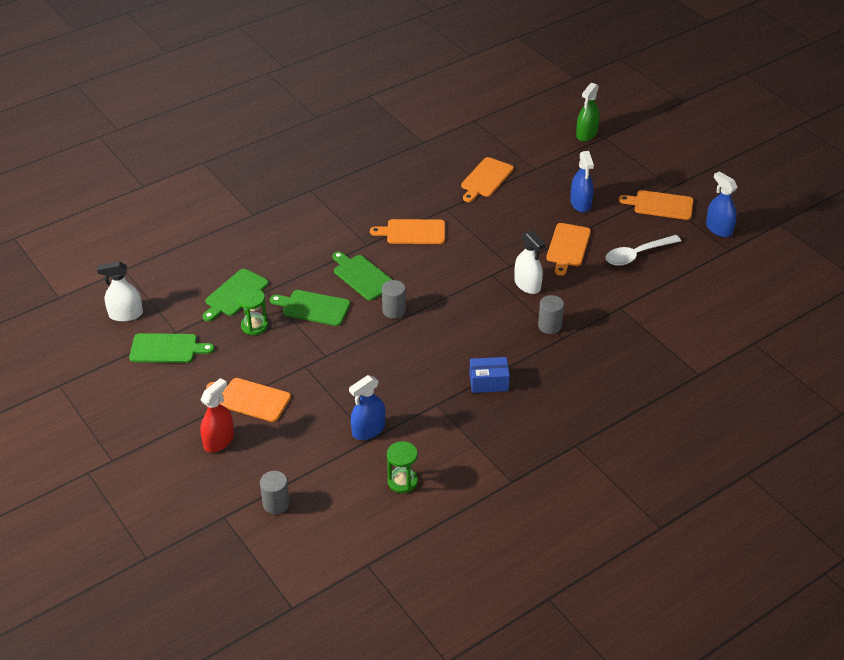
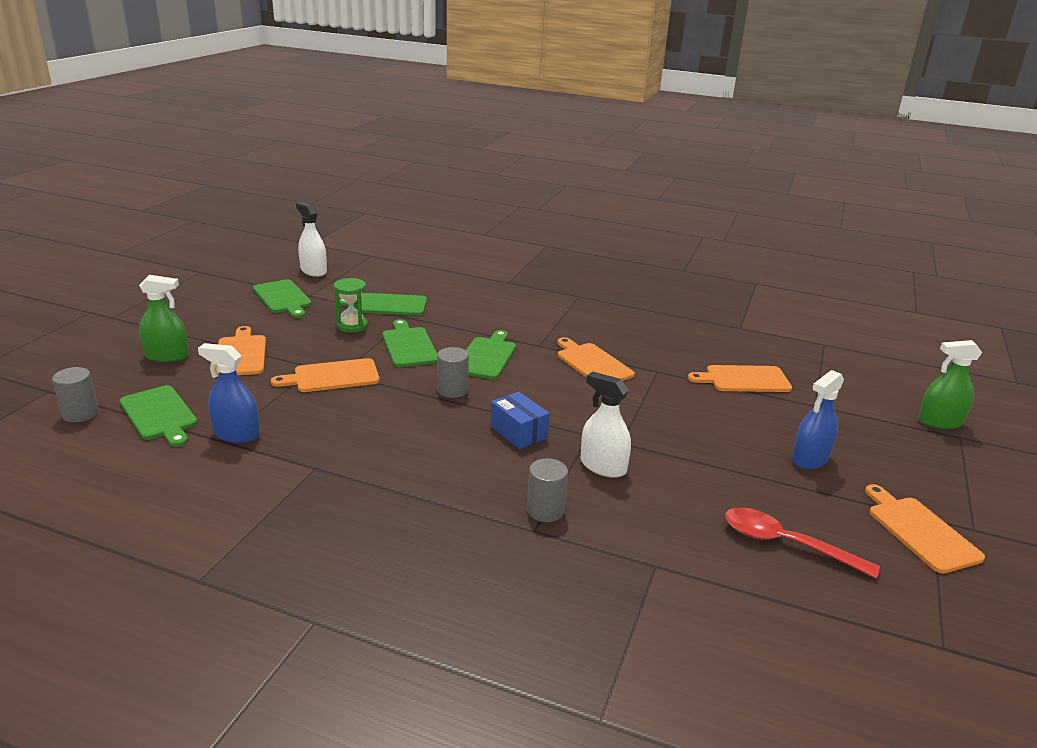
camera: 55 degrees right, 15 degrees down
(219, 440) = (167, 356): red spray bottle -> green spray bottle
(311, 462) = (159, 415): none -> green cutting board
(402, 481) = (155, 485): green hourglass -> none
(488, 382) = (387, 494): blue box -> blue box (518, 432)
(527, 285) = (603, 466): white spray bottle -> white spray bottle turned 105 degrees clockwise
(568, 247) = (715, 475): orange cutting board -> orange cutting board (332, 376)
(637, 255) = (786, 544): white spoon -> red spoon
(718, 229) = (970, 615): blue spray bottle -> none

